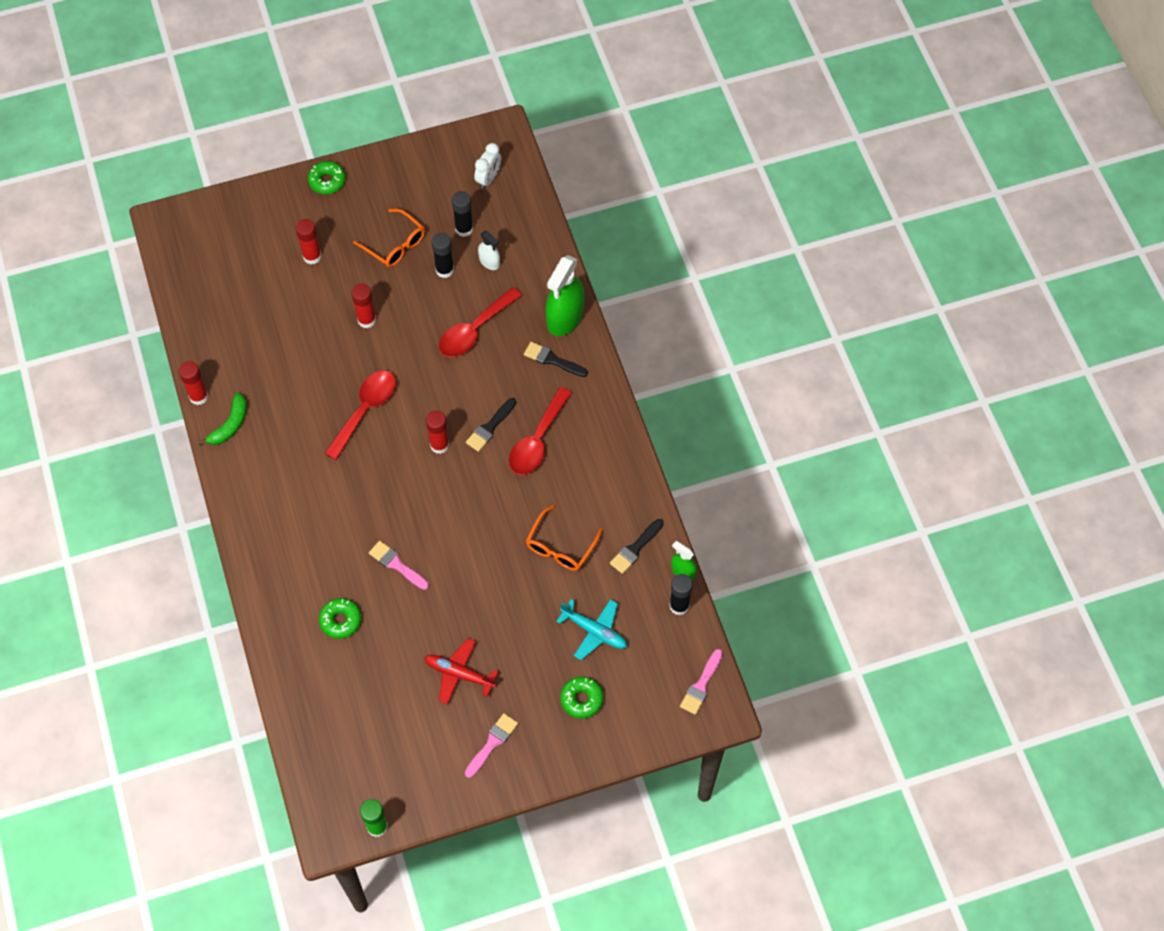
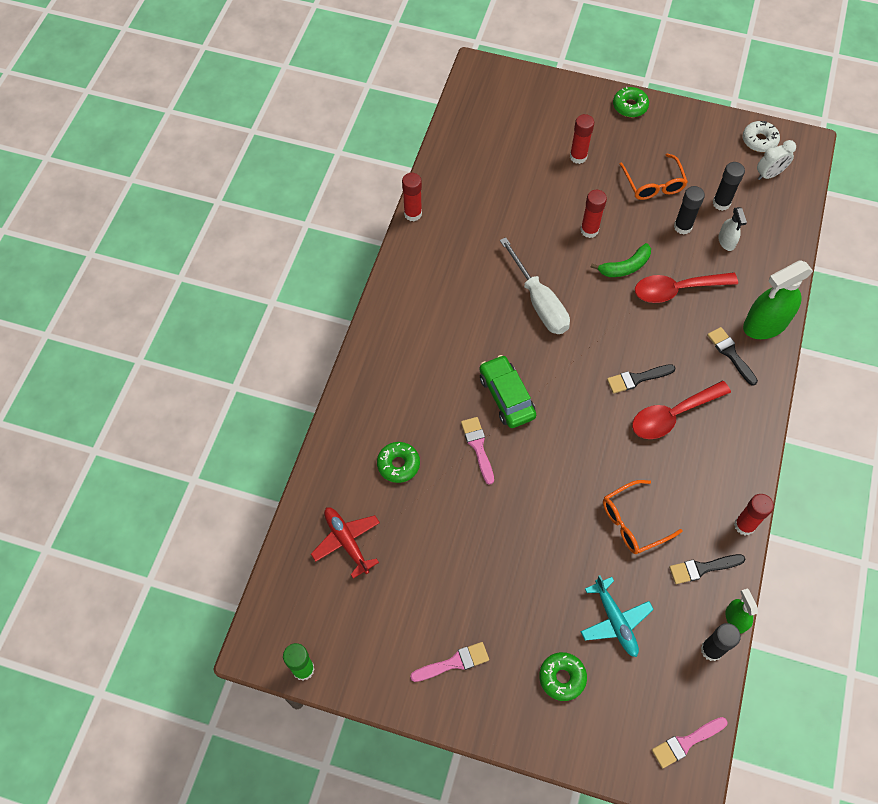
camera: 35 degrees right, 0 degrees up
(230, 425) = (421, 250): green banana -> green banana (625, 267)
(365, 410) = (539, 302): red spoon -> white screwdriver
(392, 508) = (506, 396): none -> green car
(439, 445) = (582, 367): red glue stick -> red glue stick (744, 525)
(459, 674) = (467, 578): red plane -> red plane (346, 541)
(461, 151) = (759, 140): none -> white donut

